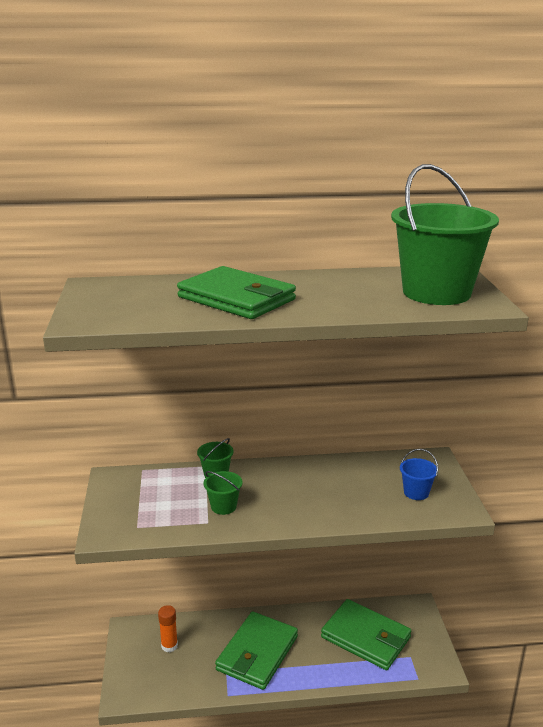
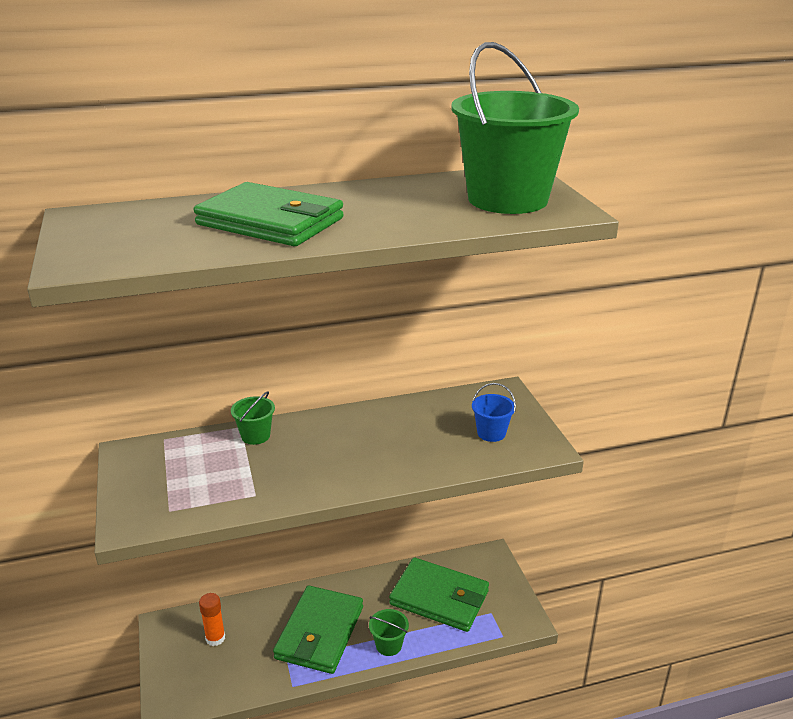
camera: 10 degrees left, 5 degrees up
(223, 506) = (271, 473): green bucket -> green bucket (388, 645)

